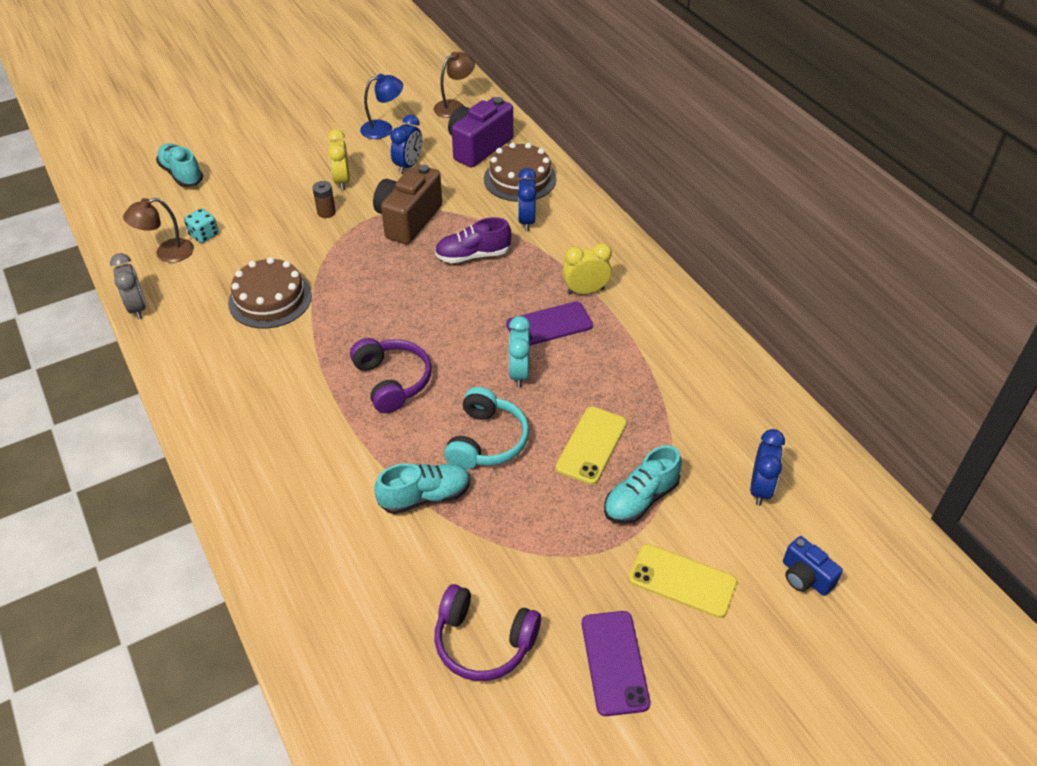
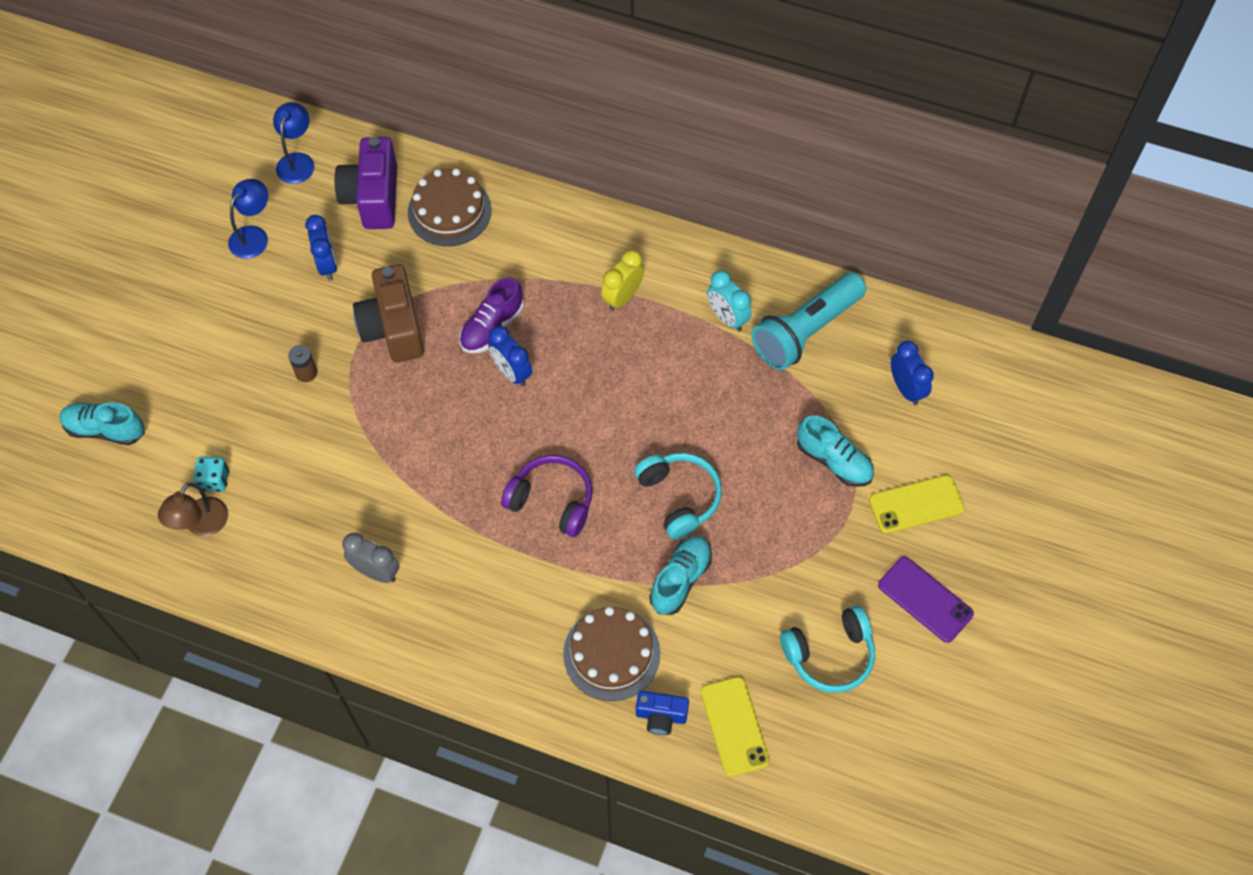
camera: 40 degrees left, 15 degrees up
(137, 308) = (244, 599): grey clock -> grey clock (376, 572)
(270, 299) = (358, 501): brown cake -> brown cake (611, 653)
(342, 181) = (282, 327): yellow clock -> none
(454, 106) = (297, 161): brown lamp -> blue lamp
(483, 641) = (829, 655): purple headphones -> turquoise headphones
(519, 373) = (645, 418): turquoise clock -> turquoise clock (727, 318)
(526, 221) = (502, 256): blue clock -> blue clock (512, 372)
(549, 325) = (625, 353): purple phone -> none
(591, 445) = (759, 442): yellow phone -> yellow phone (734, 726)
(640, 499) = (834, 461): turquoise shoe -> turquoise shoe turned 60 degrees counterclockwise
(710, 395) = (806, 331): none -> turquoise flashlight
(805, 577) = (989, 439): blue camera -> blue camera (661, 716)

